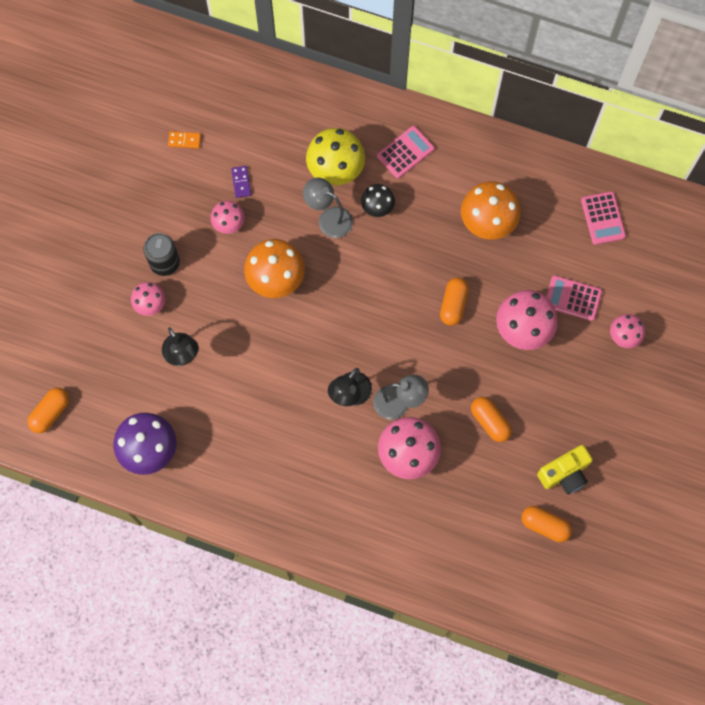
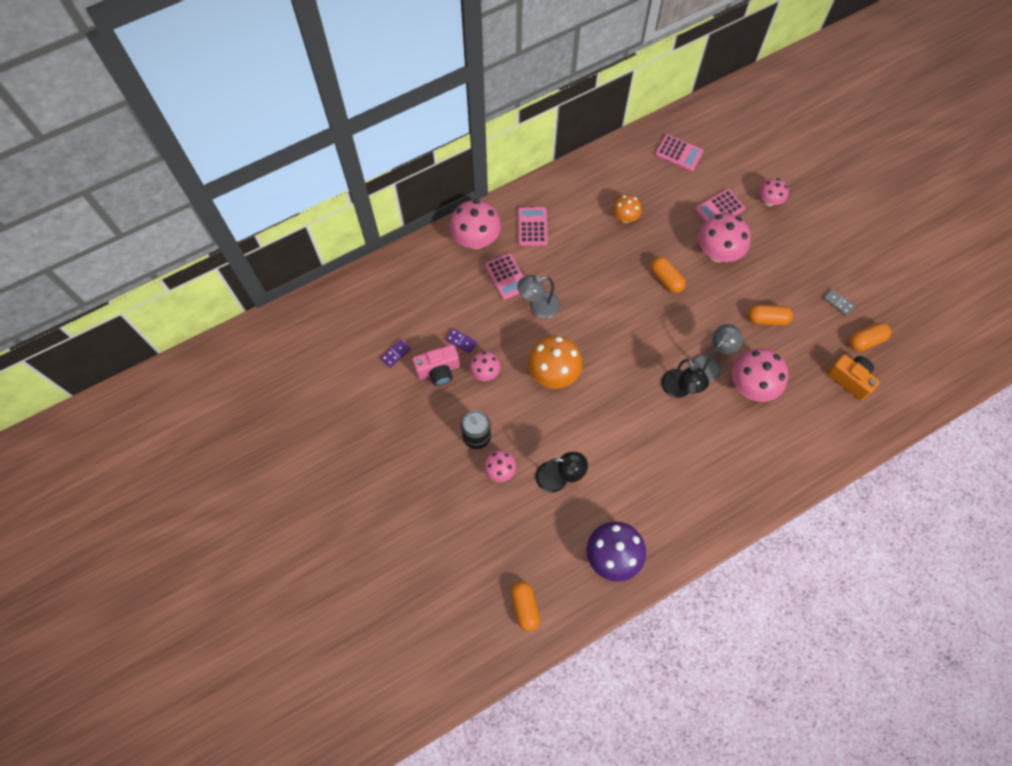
camera: 50 degrees left, 5 degrees down
(184, 140) = (395, 354): orange domino -> purple domino
(198, 186) = (438, 370): none -> pink camera
(335, 170) = (506, 277): yellow mushroom -> pink calculator
(350, 116) = (476, 239): none -> pink mushroom
(377, 207) = (556, 272): black mushroom -> none
(487, 222) = (625, 217): orange mushroom -> orange mushroom, size x0.58
(490, 537) = (849, 379): none -> orange camera
(564, 474) = (838, 303): yellow camera -> grey domino

